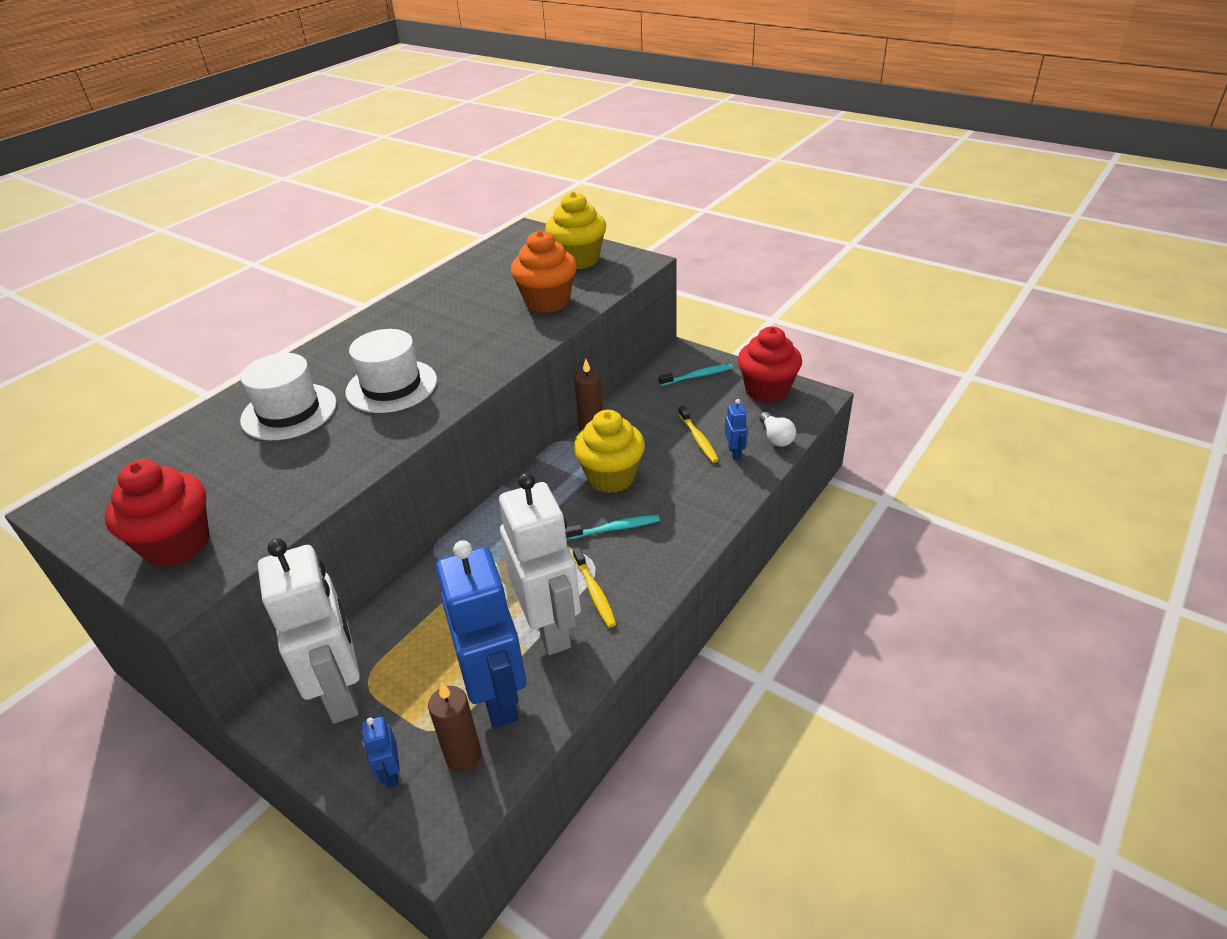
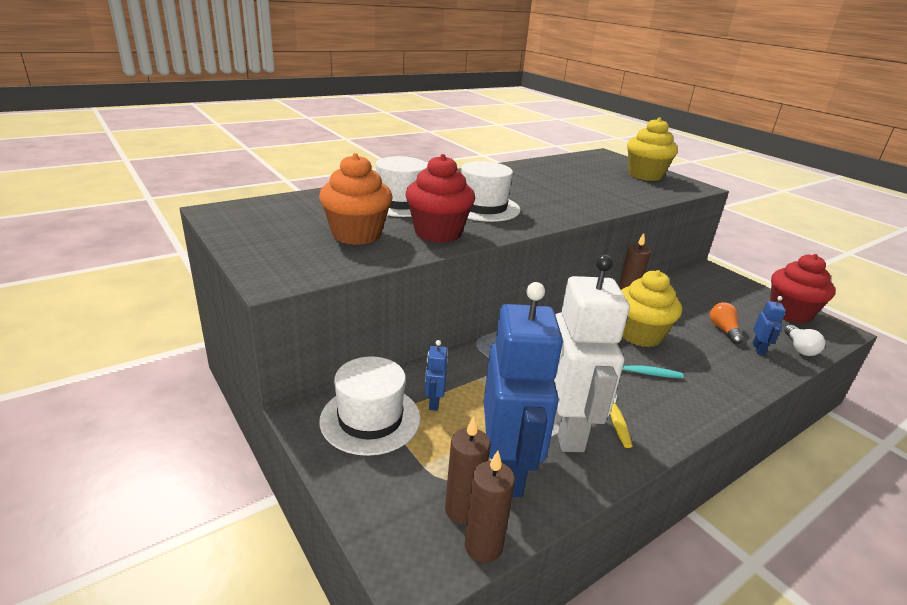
camera: 15 degrees right, 10 degrees down
(177, 544) = (287, 252): red cupcake -> red cupcake (438, 233)
(341, 692) = (370, 419): white robot -> white hat
(391, 773) = (392, 500): blue robot -> blue robot (434, 402)
(491, 784) = (483, 546): none -> brown candle
(547, 302) = (617, 191): orange cupcake -> orange cupcake (356, 235)
(697, 376) = (724, 288): turquoise toothbrush -> none
(698, 439) = (723, 330): yellow toothbrush -> orange light bulb

